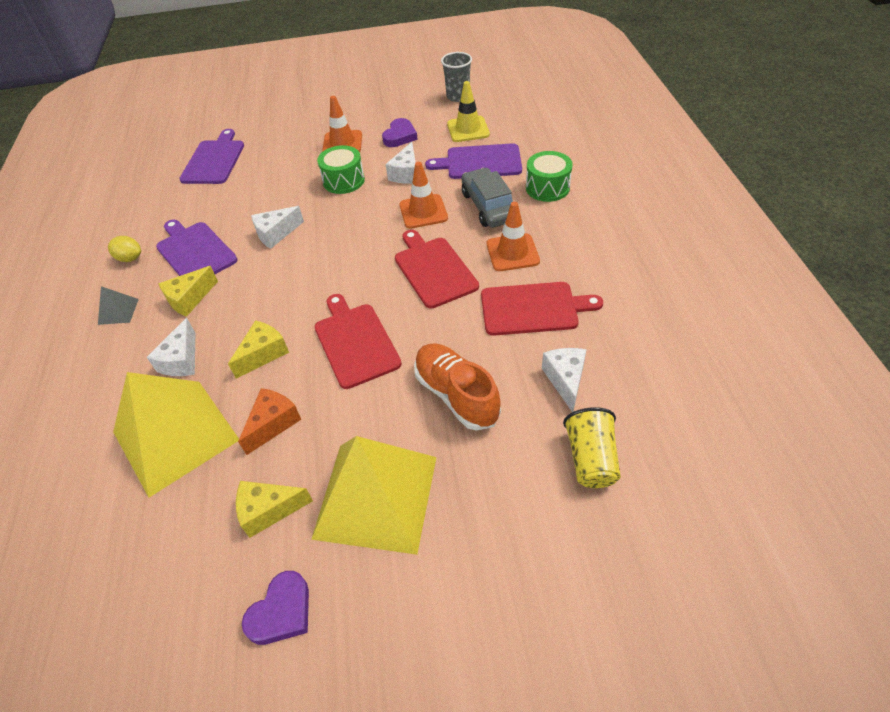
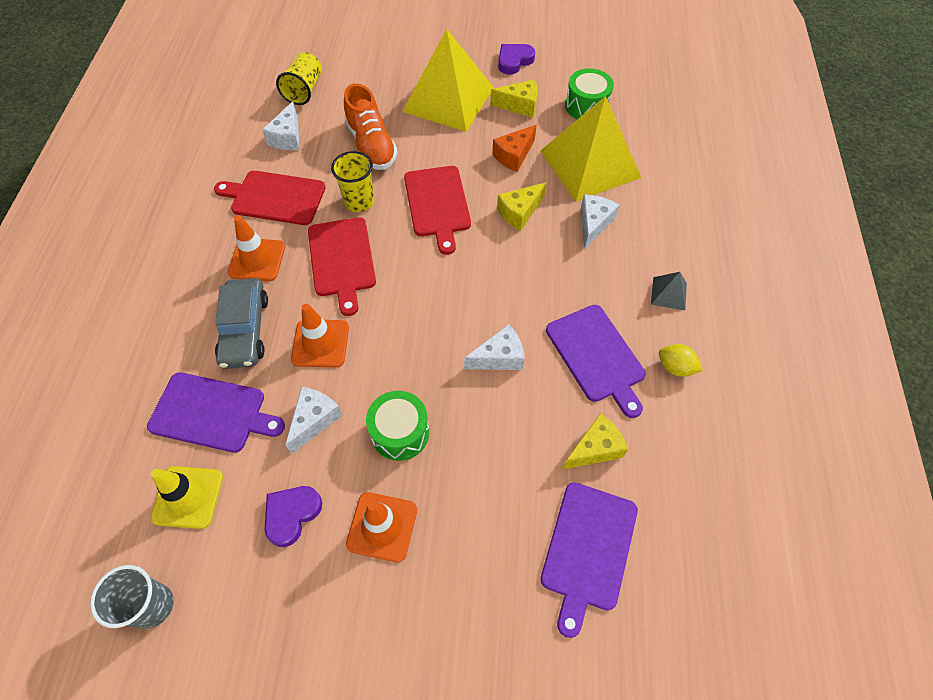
camera: 170 degrees left, 10 degrees up
(189, 299) = (594, 289): yellow cheese -> yellow cheese (594, 449)
(441, 325) = (359, 201): none -> yellow cup
(547, 188) = (164, 340): green drum -> green drum (586, 106)

